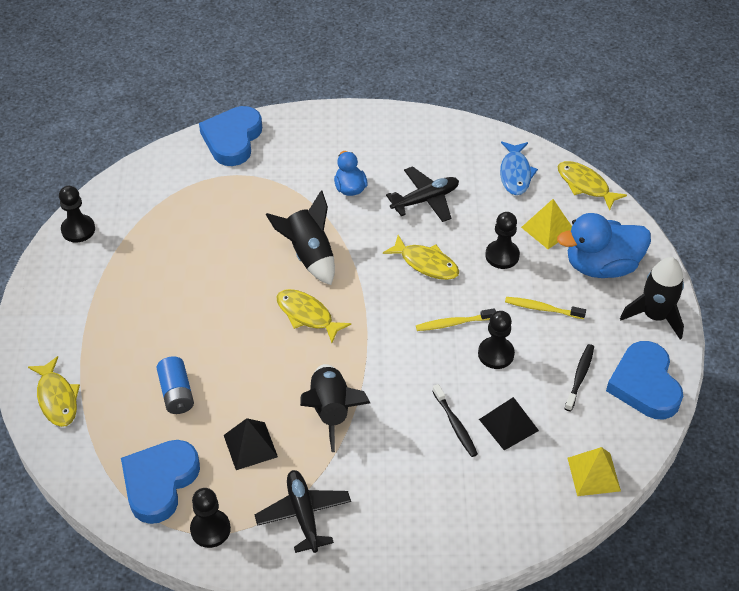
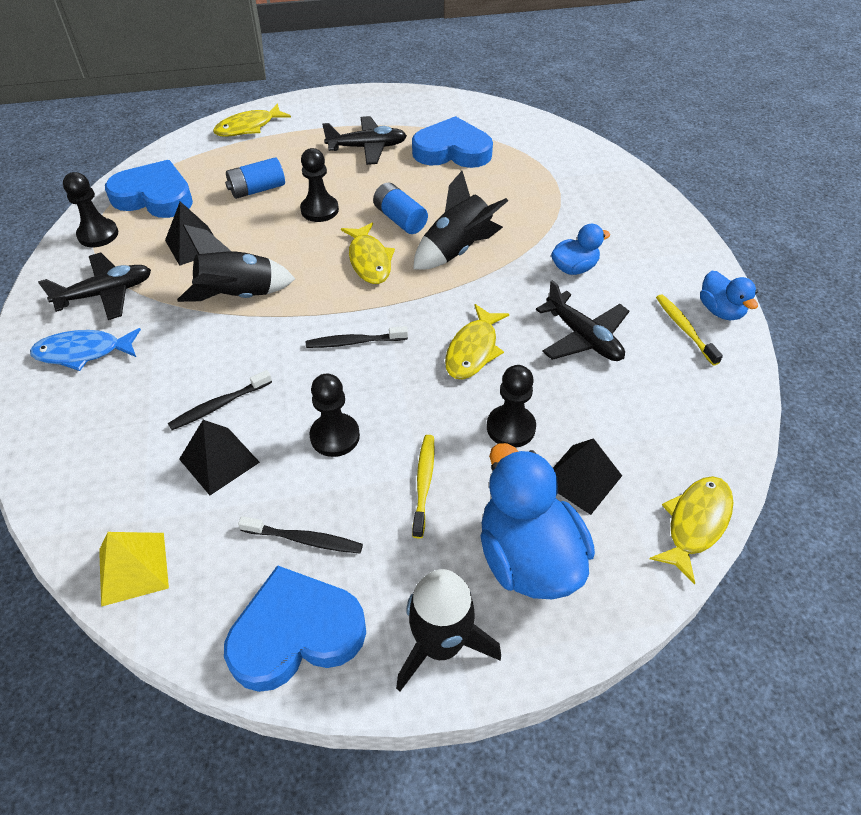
camera: 80 degrees right, 0 degrees up
(78, 229) = (445, 103): black pawn -> black pawn (319, 210)
(135, 300) = (367, 147): none -> black plane
(232, 139) = (608, 171): blue heart -> blue heart (452, 151)
(257, 288) = (400, 219): none -> blue battery
(307, 315) = (369, 260): yellow fish -> yellow fish turned 135 degrees clockwise
(403, 334) = (354, 342): none -> black toothbrush
(414, 122) = (720, 310): none -> blue duck
(453, 323) = (379, 387): yellow toothbrush -> yellow toothbrush (684, 329)
(515, 173) = (677, 429): blue fish -> blue fish (83, 352)
(548, 229) = (581, 478): yellow pyramid -> black pyramid

